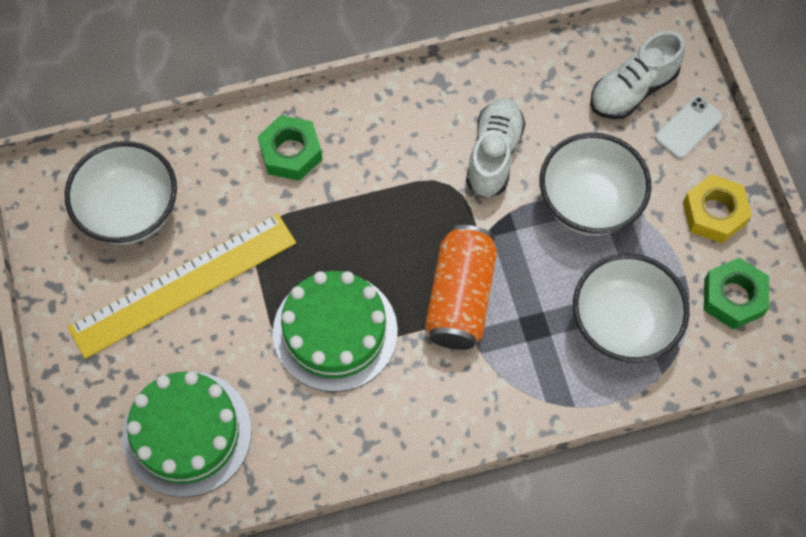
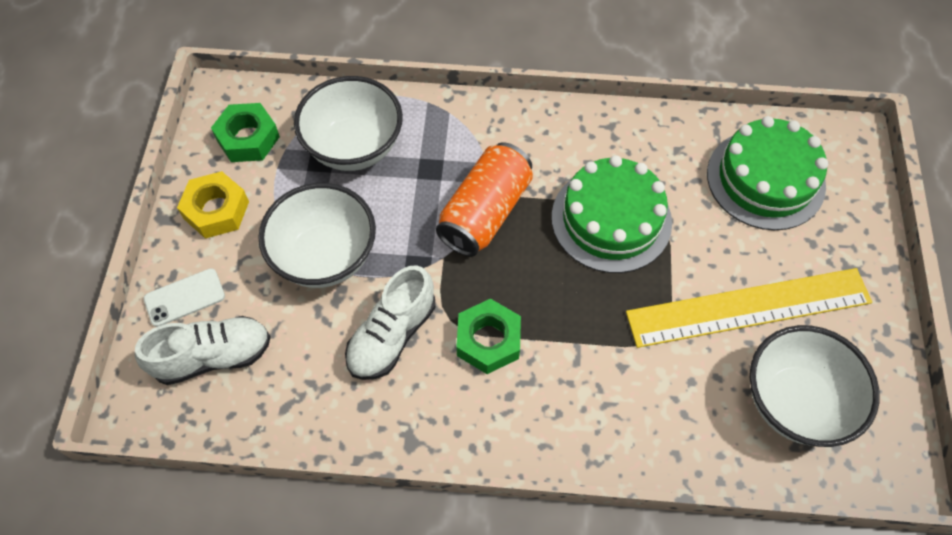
camera: 160 degrees left, 5 degrees down
(291, 153) = (605, 411): green nut -> green nut (488, 340)

